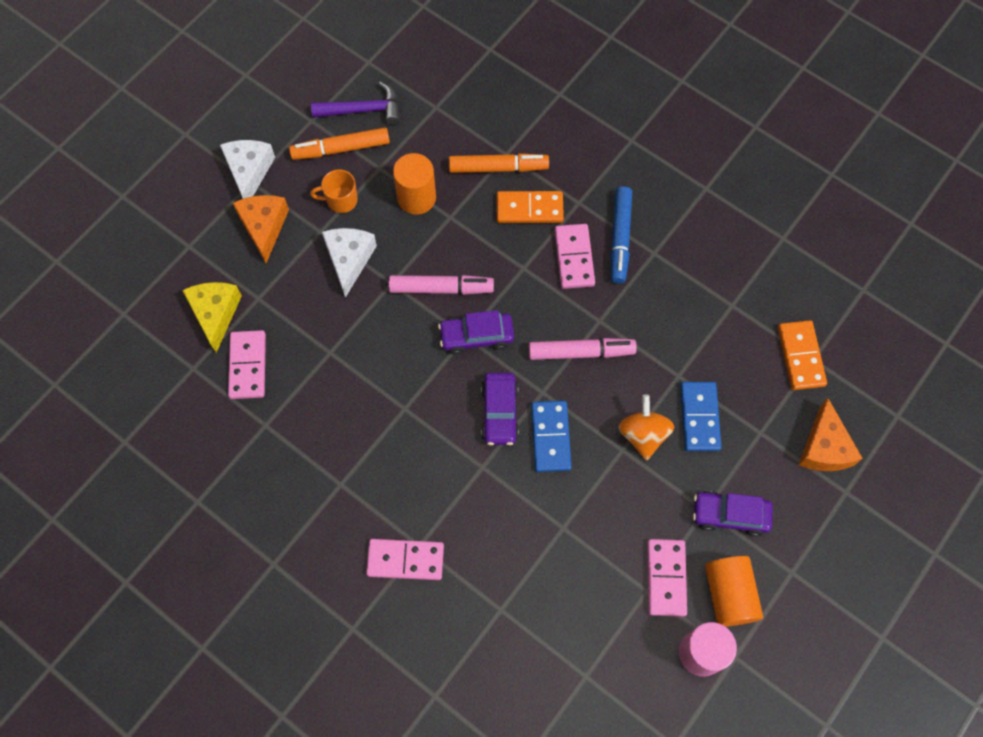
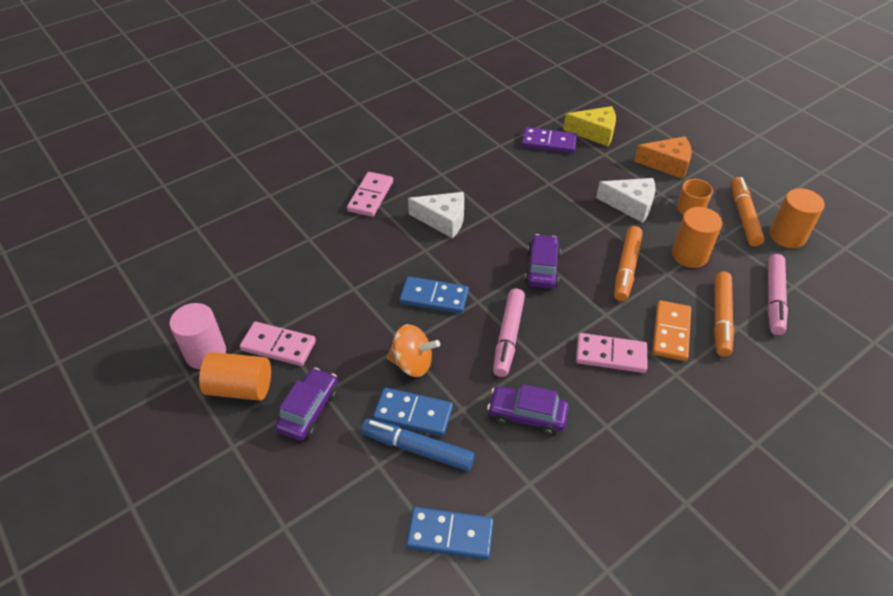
camera: 105 degrees right, 20 degrees down
(248, 366) = (549, 143): pink domino -> purple domino
(249, 172) = (721, 162): white cheese -> white cheese (443, 220)
(363, 110) = (787, 236): purple hammer -> orange cylinder
(441, 288) = (594, 255): pink marker -> pink marker (774, 299)
(453, 255) = (626, 268): none -> orange marker
(499, 413) = (467, 269): purple car -> purple car (527, 415)
(620, 238) = (628, 399): blue marker -> blue marker (417, 449)
(801, 356) = (450, 535): orange domino -> blue domino
(824, 447) = (339, 521): orange cheese -> none

